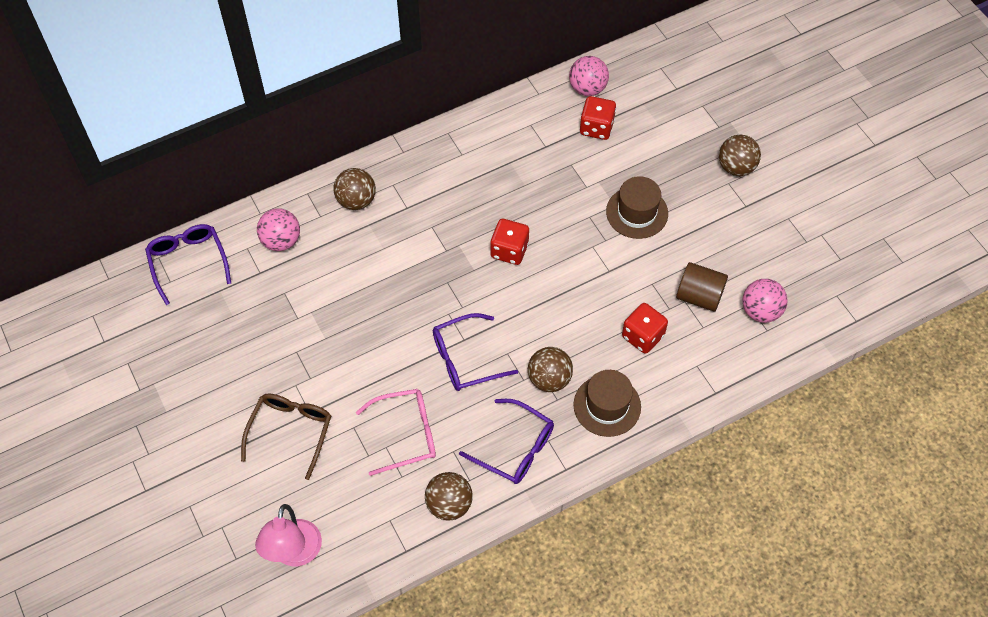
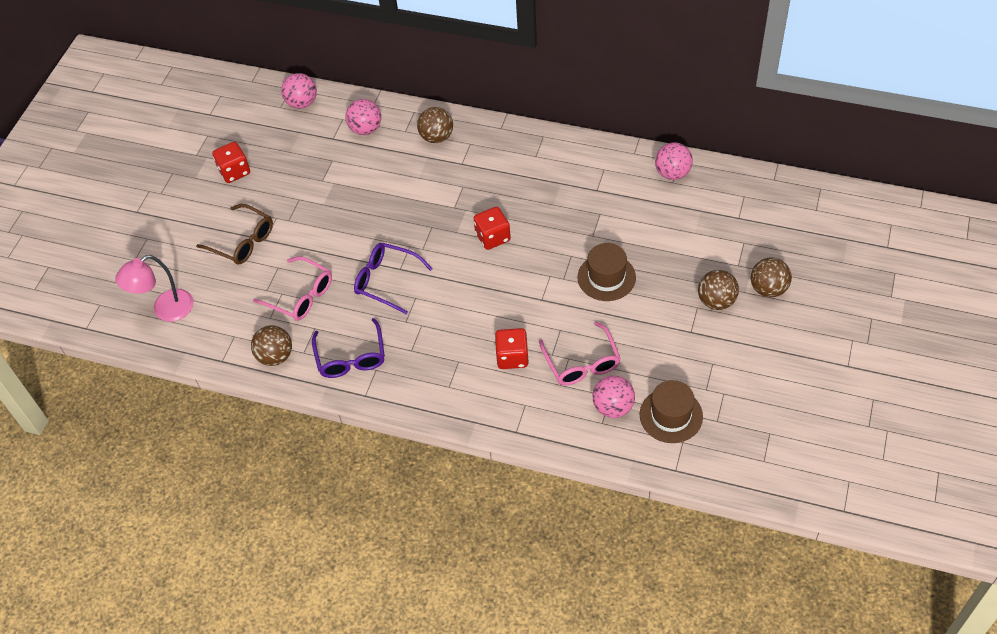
camera: 50 degrees right, 5 degrees down
(188, 262) = (302, 103): purple glasses -> pink ball
(291, 431) = (243, 241): brown glasses -> brown glasses turned 60 degrees clockwise
(549, 379) = (421, 334): brown ball -> brown ball (768, 289)
(596, 127) = (647, 203): red dice -> red dice (234, 171)
(607, 406) = (436, 380): brown hat -> brown hat (671, 415)
(699, 296) = (582, 363): brown cylinder -> pink glasses

